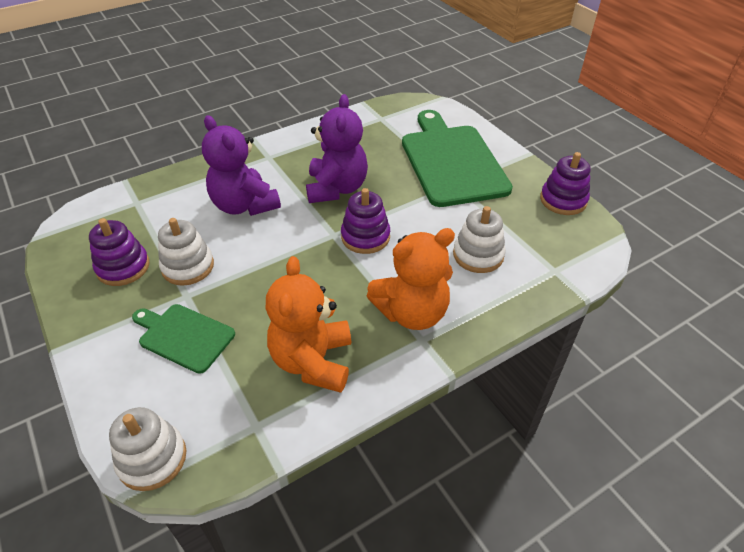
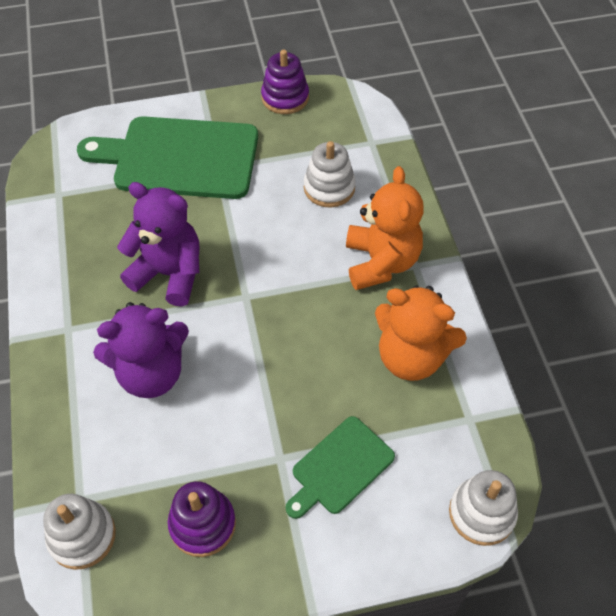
camera: 70 degrees left, 10 degrees up
(188, 266) = (233, 450): white stacking toy -> white stacking toy (82, 536)
(365, 237) = (262, 269): purple stacking toy -> none

